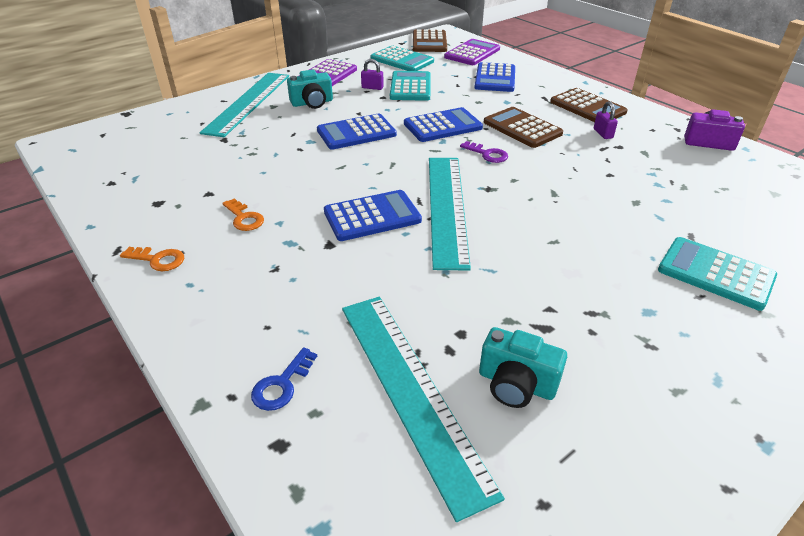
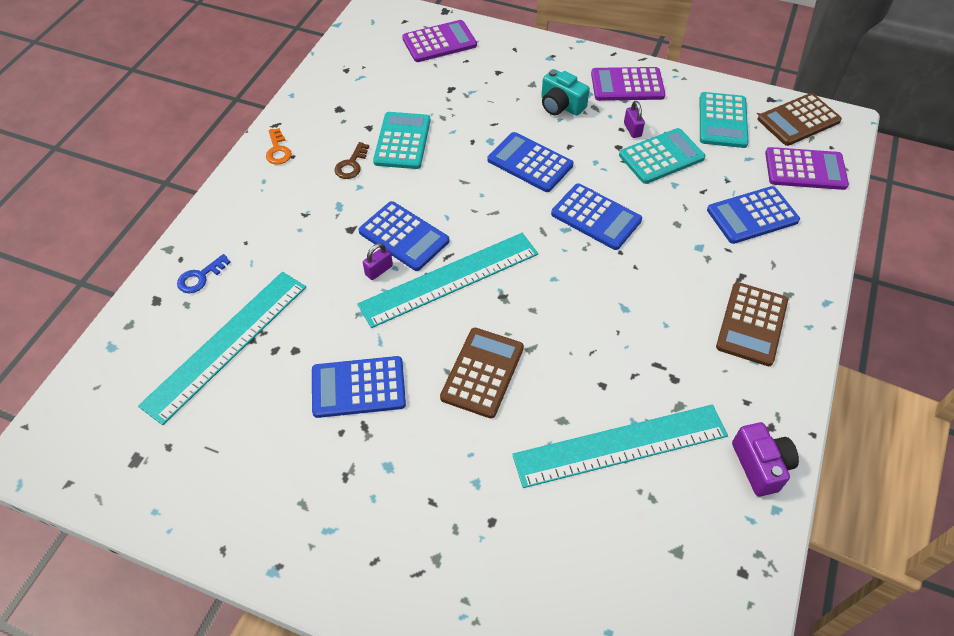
camera: 60 degrees right, 15 degrees up
(159, 127) = (439, 42): none -> purple calculator
(244, 218) = (351, 164): orange key -> brown key
(248, 102) = (524, 65): turquoise ruler -> turquoise ruler (620, 445)
(282, 384) = (200, 277): blue key -> blue key turned 45 degrees counterclockwise
(487, 154) = (566, 272): purple key -> none
(516, 384) = (260, 400): turquoise camera -> none
(522, 128) = (645, 281): brown calculator -> brown calculator (482, 372)
(540, 301) = (358, 387): none -> blue calculator
(603, 133) = (693, 356): purple padlock -> purple padlock (379, 270)
(715, 273) = (475, 510): turquoise calculator -> turquoise calculator (402, 141)

